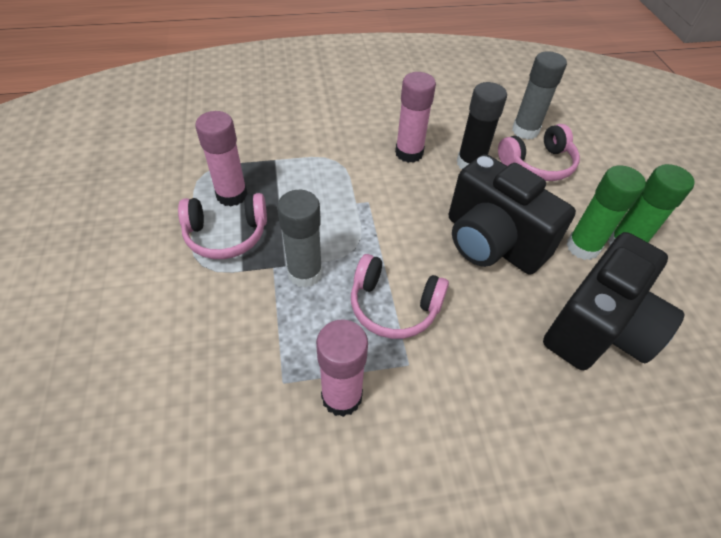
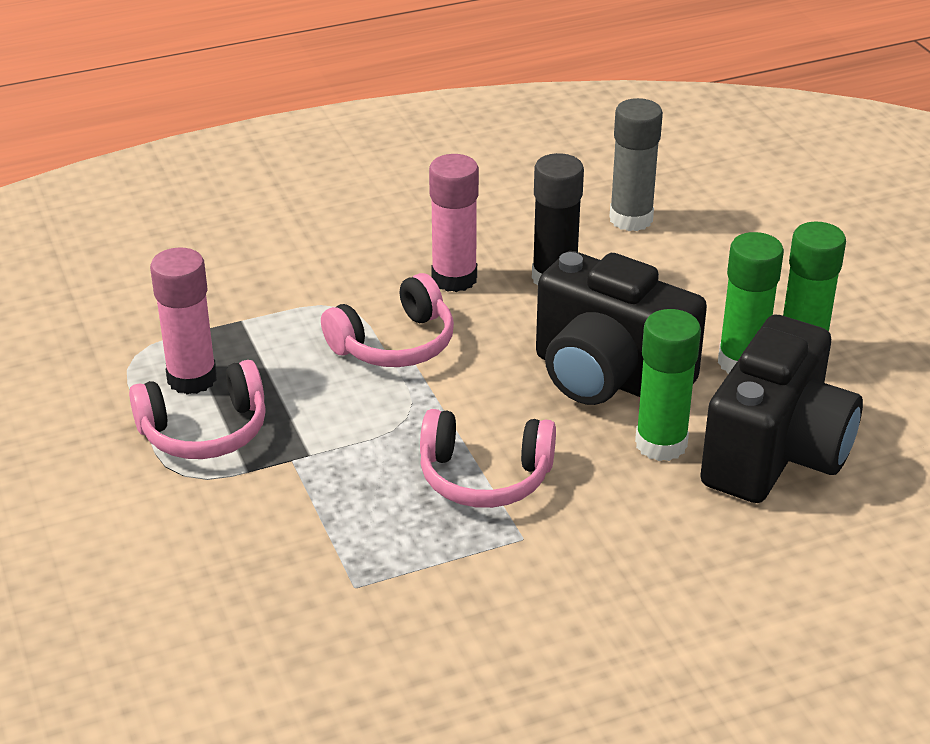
camera: 10 degrees left, 15 degrees down
(305, 273) = (342, 459): grey glue stick -> none
(341, 396) = (441, 587): pink glue stick -> none
(518, 303) = (661, 444): none -> green glue stick
(537, 164) = (658, 263): pink headphones -> pink headphones (394, 344)

